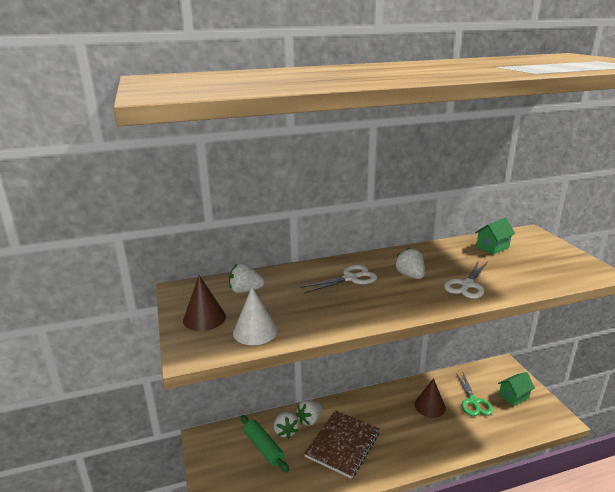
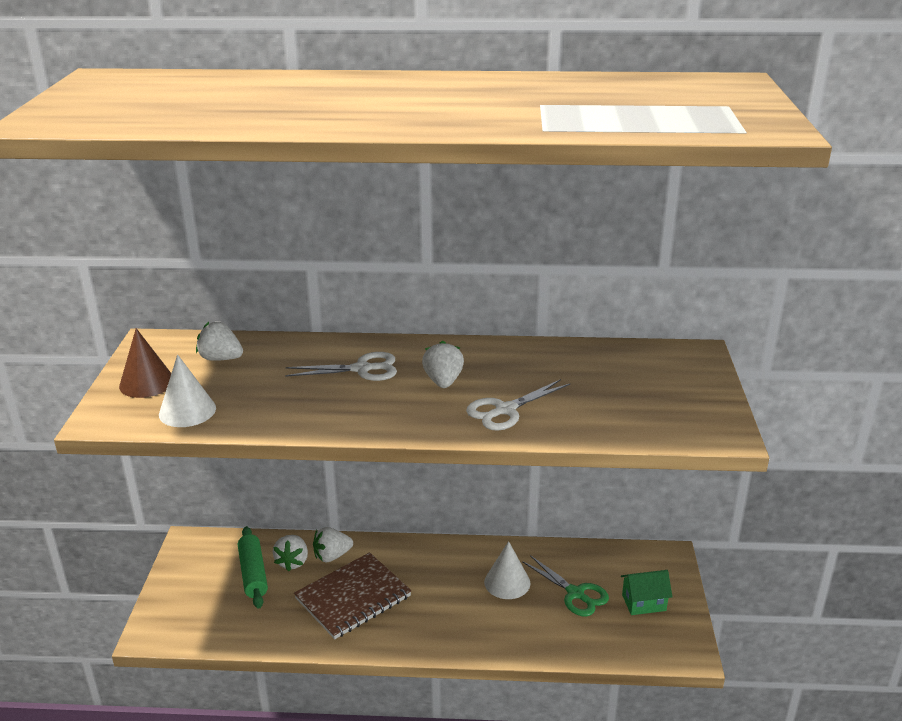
camera: 20 degrees right, 5 degrees up
(430, 406) = (507, 582): brown cone -> white cone
(473, 402) = (575, 593): green scissors -> green scissors turned 60 degrees counterclockwise
(492, 247) = (608, 364): green house -> none

